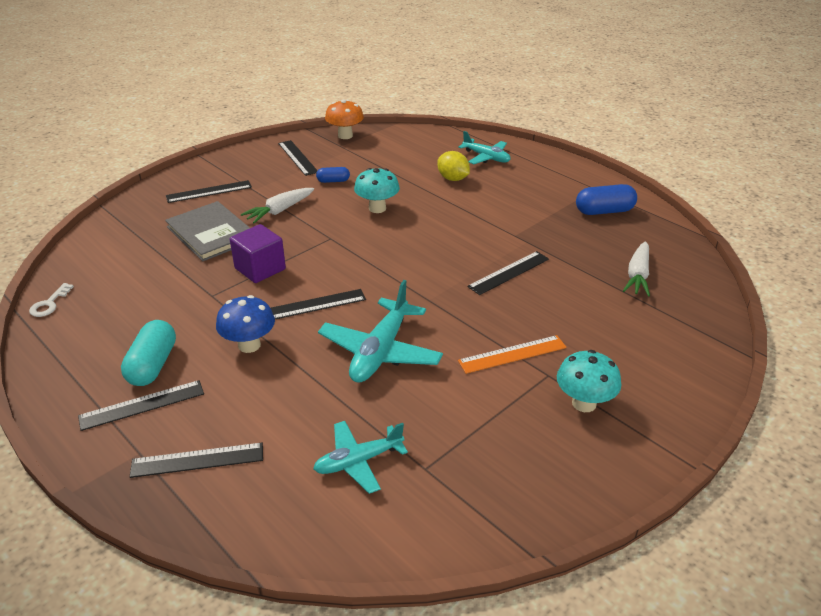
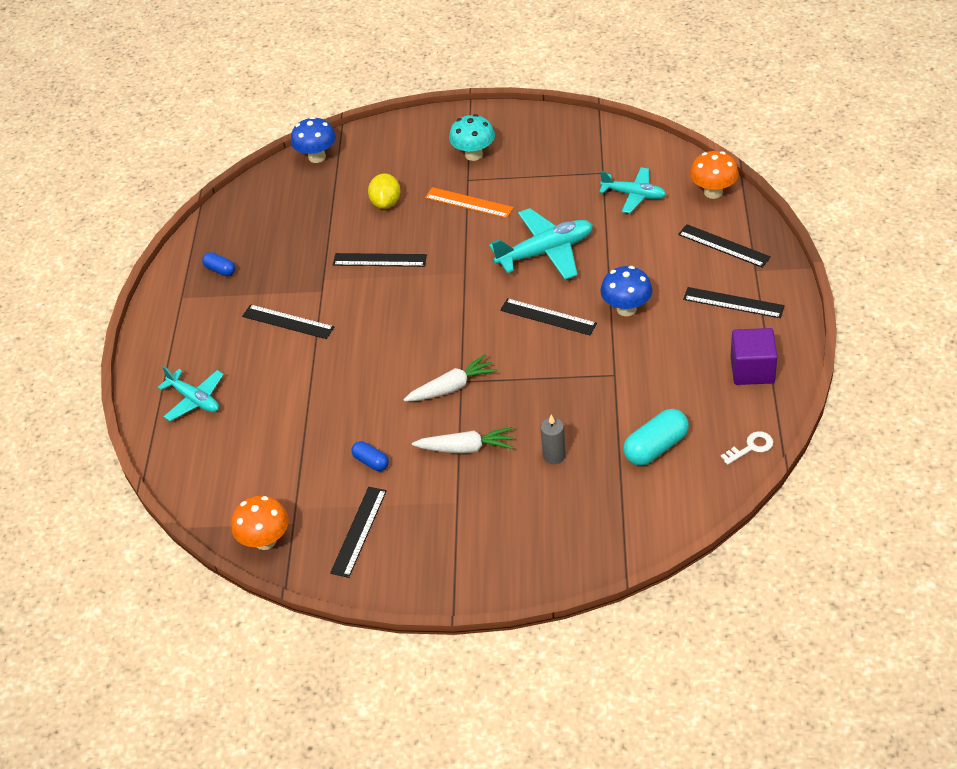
camera: 130 degrees left, 10 degrees up
(153, 365) = (706, 331): turquoise capsule -> turquoise capsule (656, 447)
(209, 191) = (502, 529): black ruler -> black ruler (288, 322)
(211, 233) = (554, 455): grey book -> grey candle
(260, 269) = (552, 380): purple cube -> purple cube (752, 370)
(265, 524) = (713, 192): none -> orange mushroom
(377, 208) = (381, 393): turquoise mushroom -> none
(453, 179) = (267, 389): yellow lemon -> yellow lemon (386, 203)
(486, 157) = (194, 399): turquoise plane -> turquoise plane turned 135 degrees clockwise
(604, 211) = (220, 270): blue capsule -> blue capsule, size x0.57
(637, 275) = (303, 205): white carrot -> white carrot (452, 387)
(707, 315) = (317, 157): none -> blue mushroom

